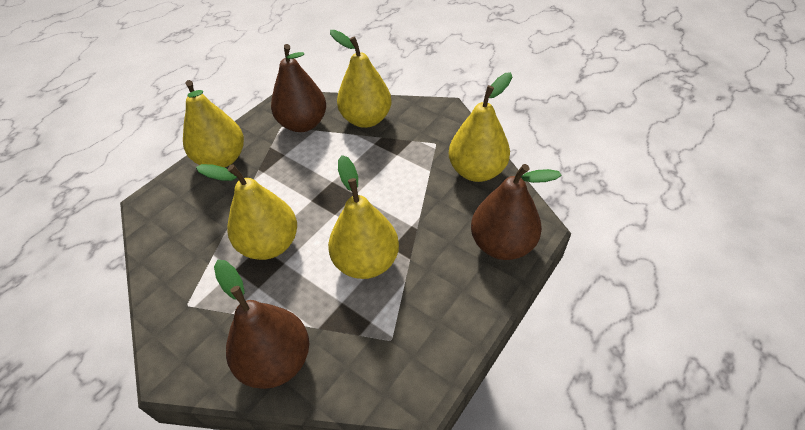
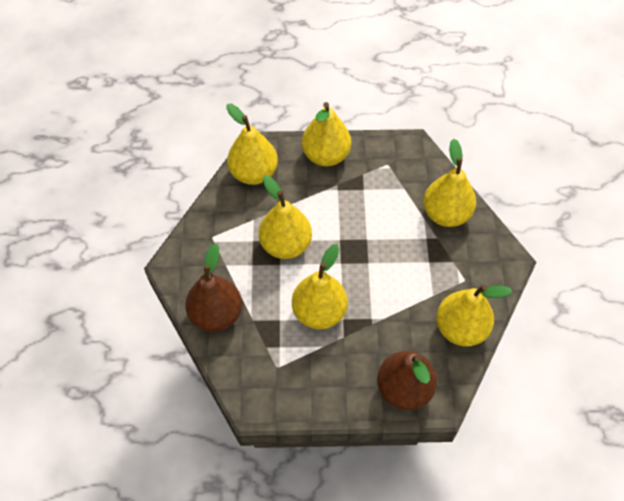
camera: 50 degrees right, 10 degrees up
(168, 222) = (253, 173): none -> yellow pear
(303, 124) = (402, 176): brown pear -> none

